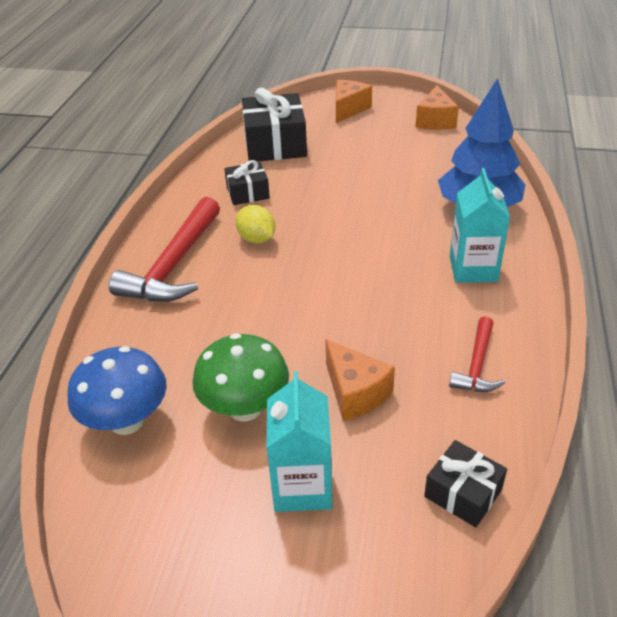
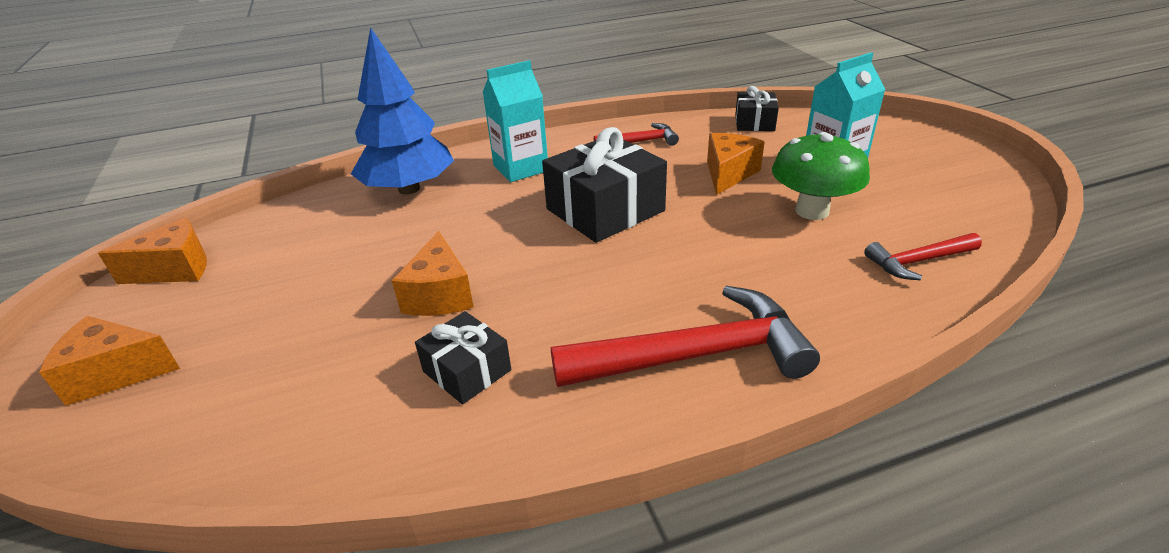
camera: 120 degrees left, 5 degrees down
(127, 421) = (918, 261): blue mushroom -> red hammer
(256, 239) = (577, 309): yellow lemon -> none
(275, 144) = (280, 413): black gift -> black gift (605, 210)
(321, 196) = (440, 295): none -> orange cheese

